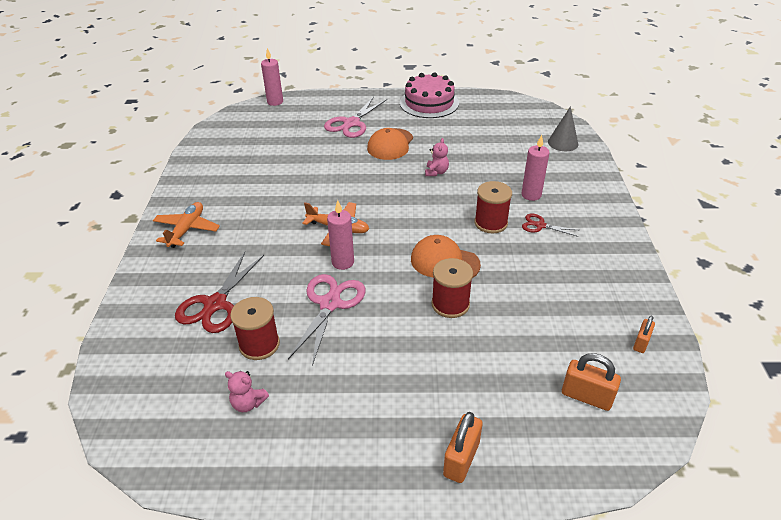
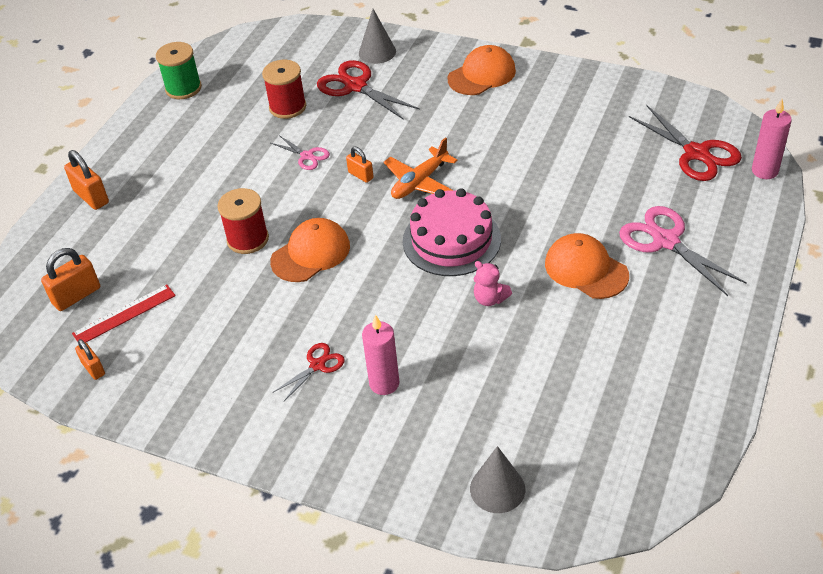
camera: 115 degrees right, 5 degrees up
(153, 306) = (377, 52): none -> grey cone
(187, 229) = (482, 75): orange plane -> orange cap
(242, 460) = (183, 88): none -> green spool
(248, 403) = (231, 95): pink teddy bear -> none
(265, 124) = (696, 153): none -> red scissors
(330, 304) = (307, 156): pink scissors -> pink scissors, size x0.54
(343, 262) = (360, 175): pink candle -> orange padlock
(429, 103) = (704, 352): pink cake -> pink cake (451, 240)
(491, 223) = (351, 317): red spool -> none
(579, 349) = (124, 314): none -> red ruler

